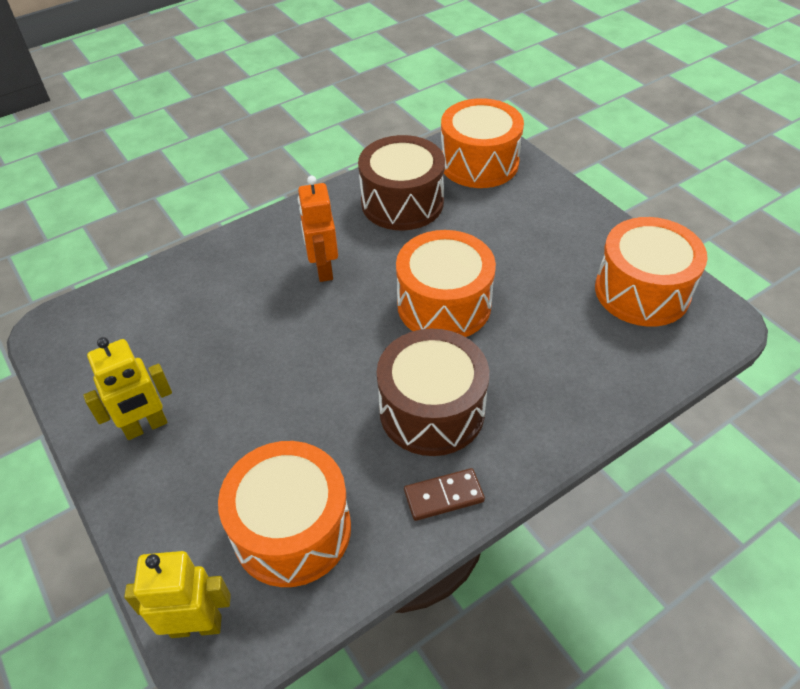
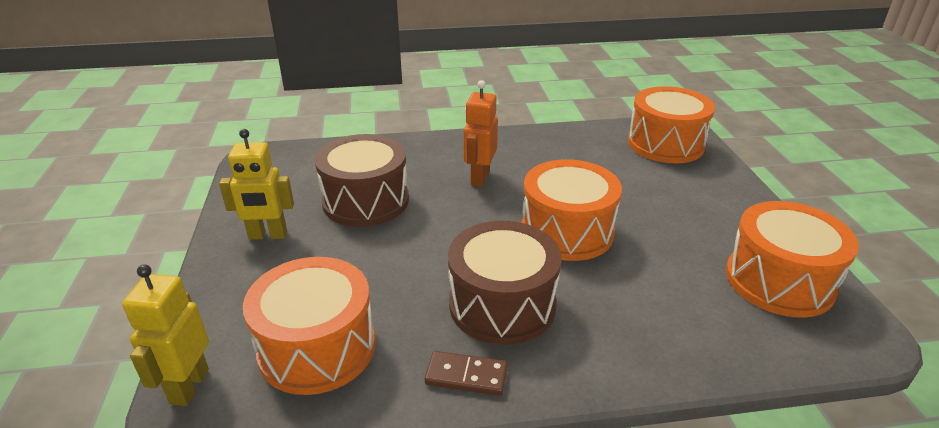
camera: 25 degrees right, 15 degrees down
(196, 625) = (189, 386): yellow robot -> yellow robot turned 105 degrees counterclockwise
(402, 202) = (577, 153): brown drum -> brown drum (365, 201)

